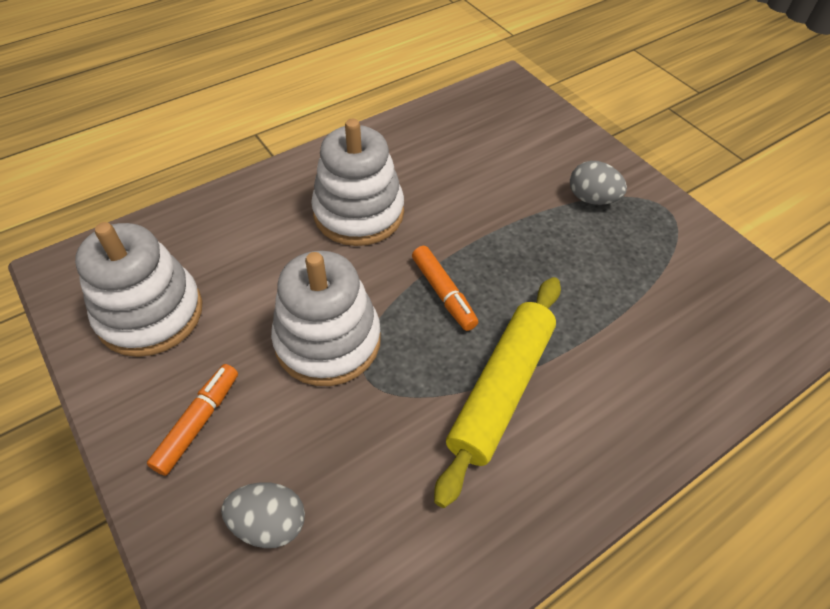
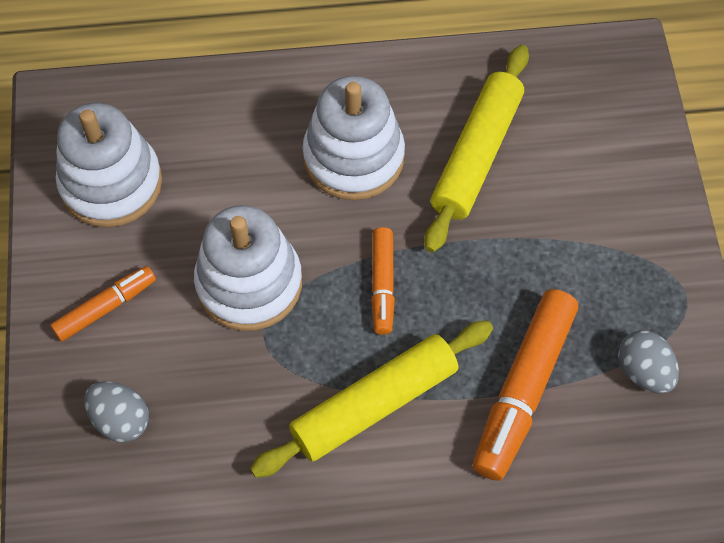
camera: 30 degrees right, 10 degrees up
(452, 177) = (476, 155): none -> yellow rolling pin
(592, 199) = (610, 248): grey egg -> grey egg (643, 371)
(609, 321) = (523, 390): none -> orange marker

